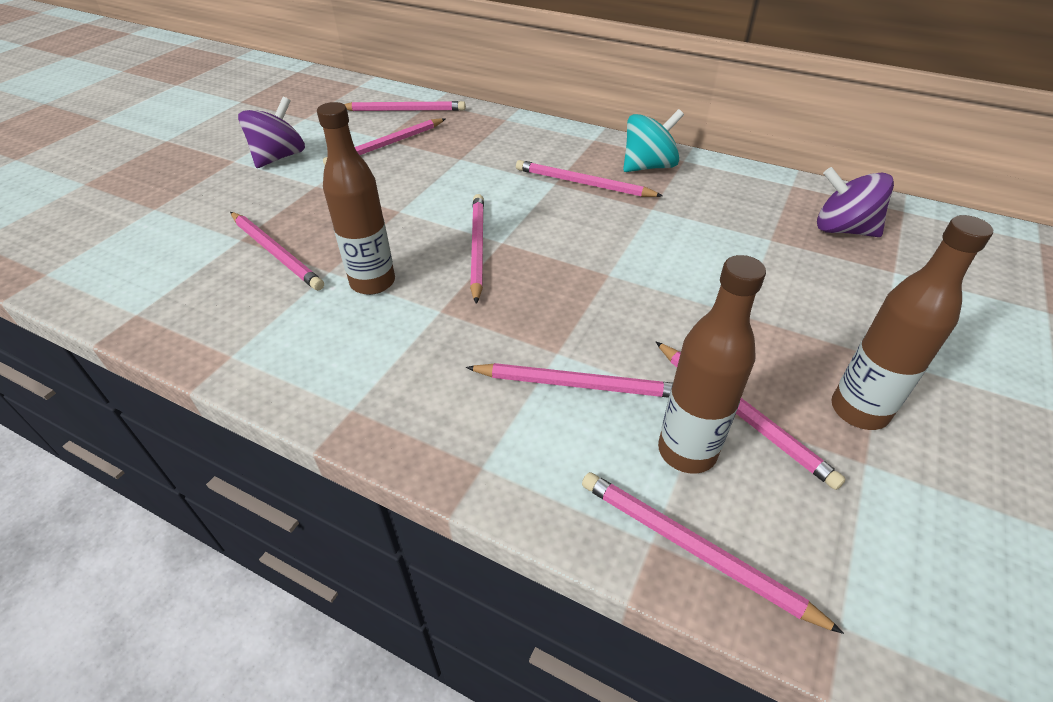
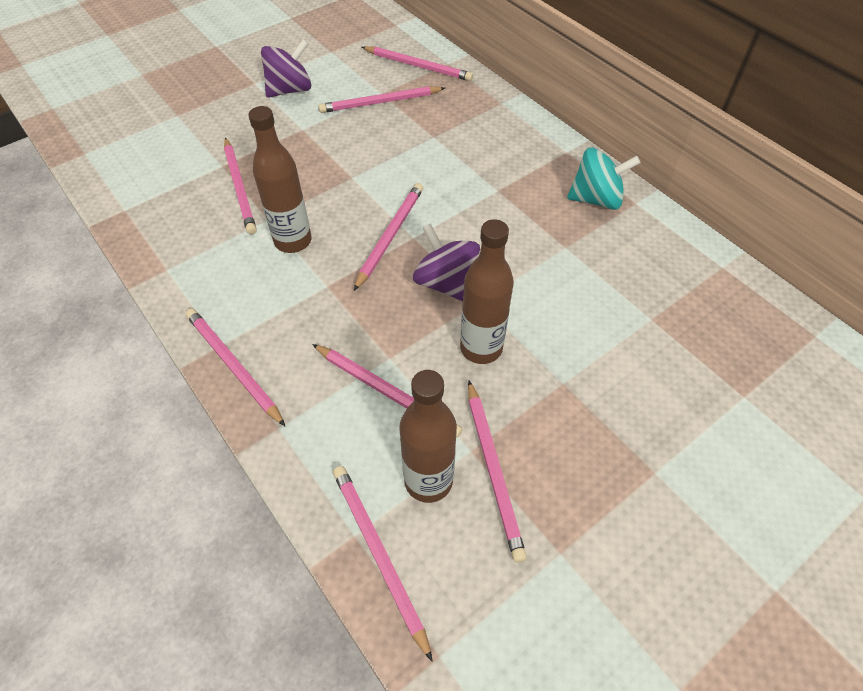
camera: 25 degrees right, 10 degrees up
(583, 183) = (522, 199): pink pencil -> pink pencil (233, 366)
(843, 229) = (731, 334): purple spinning top -> purple spinning top (446, 283)
(859, 410) = (592, 509): brown bottle -> brown bottle (481, 348)

